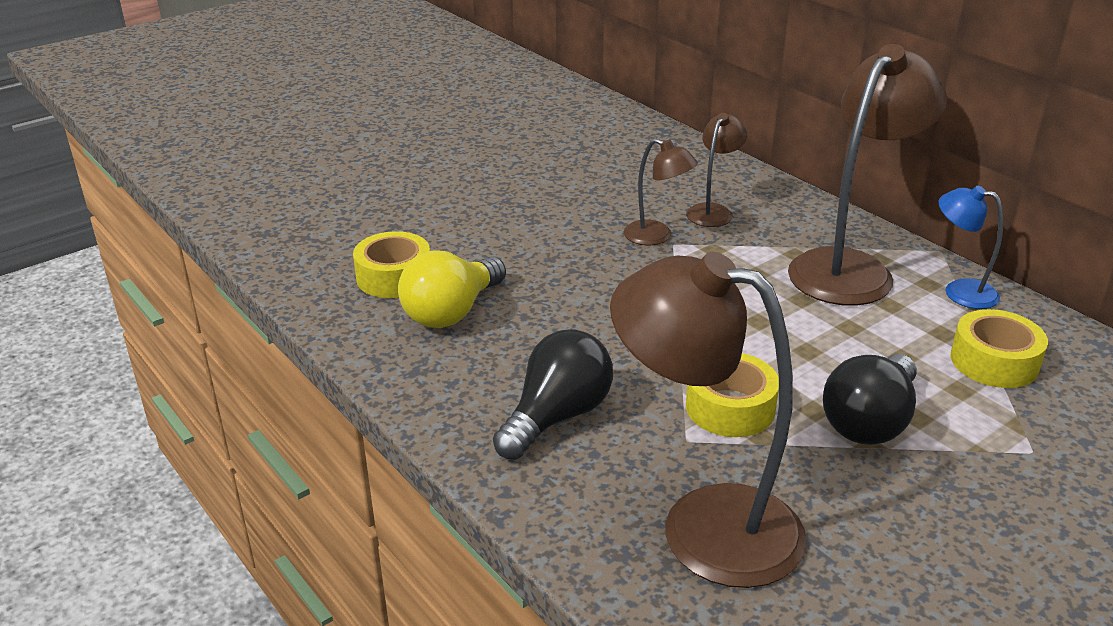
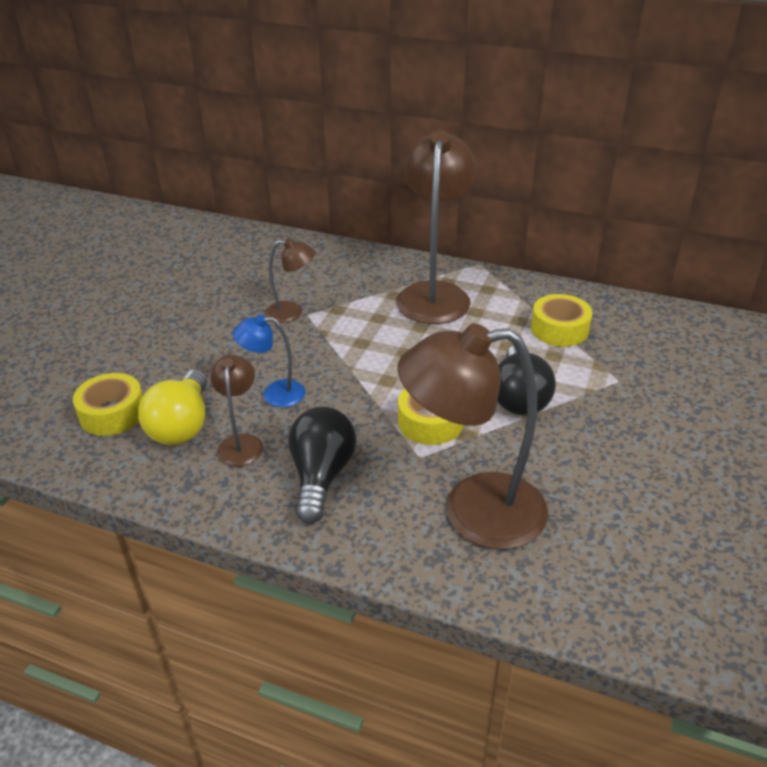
camera: 30 degrees left, 5 degrees up
(713, 211) = (317, 280): brown lamp -> brown lamp (241, 443)
(959, 291) = (509, 288): blue lamp -> blue lamp (274, 394)

